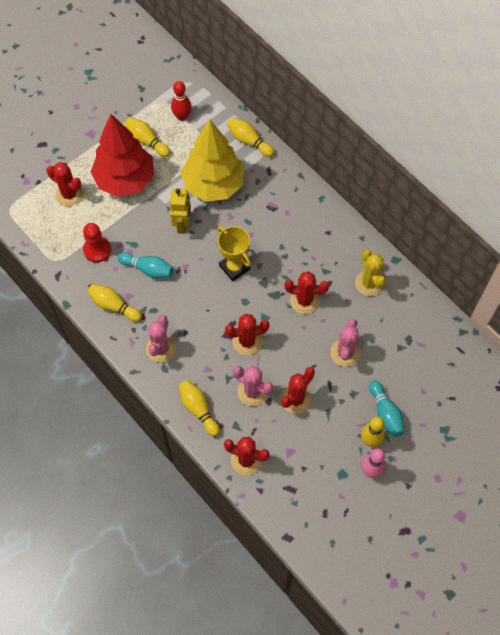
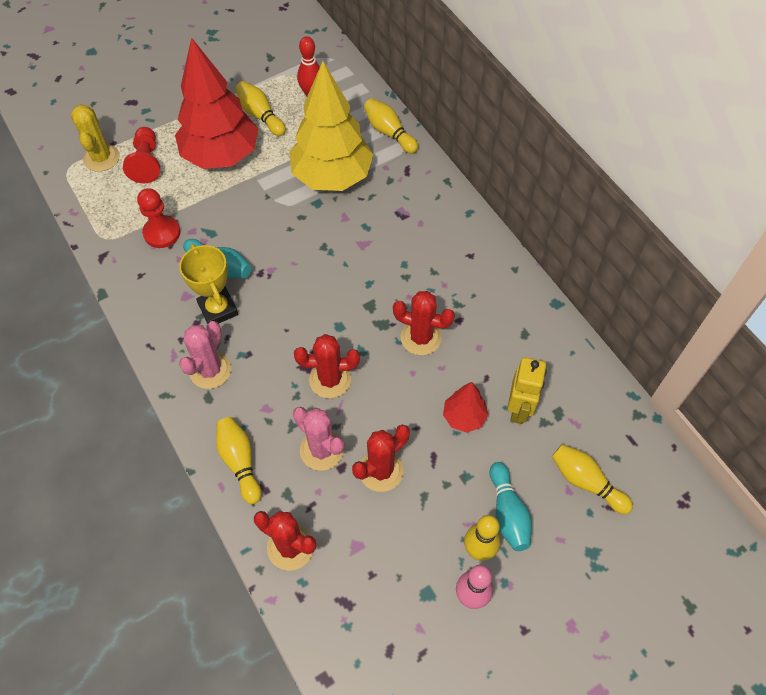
camera: 10 degrees right, 5 degrees down
(69, 194) = (147, 163): red cactus -> red pawn
(114, 306) = (163, 305): yellow bowling pin -> yellow bowling pin (586, 482)
(182, 224) = (280, 218): yellow robot -> yellow robot (519, 409)
(234, 267) = (335, 281): yellow trophy -> yellow trophy (218, 309)
(345, 353) = (464, 417): pink cactus -> red tree
(369, 283) = (515, 328): yellow cactus -> yellow cactus (101, 158)

